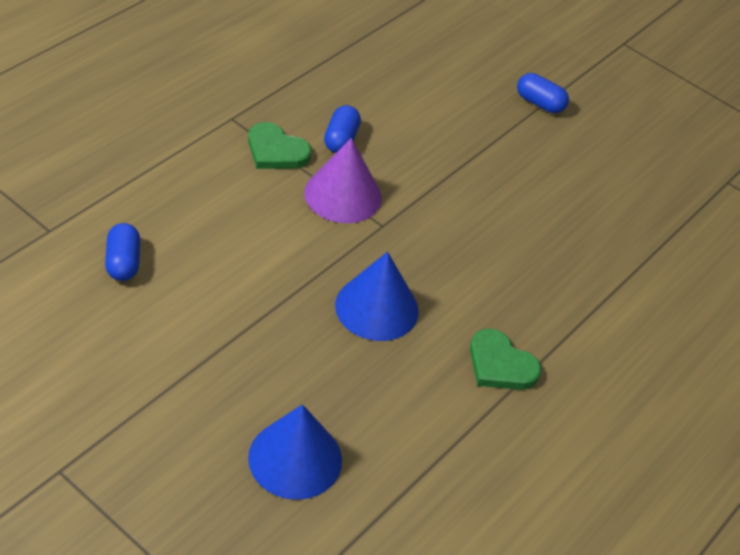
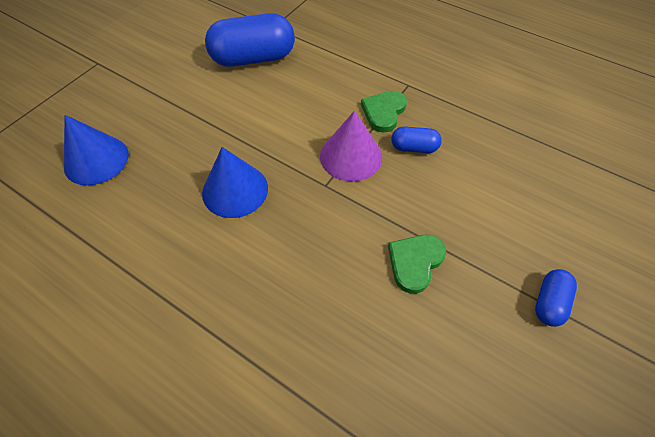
camera: 90 degrees right, 10 degrees up
(123, 262) = (253, 58): blue capsule -> blue capsule, size x2.06
(500, 365) = (182, 282): green heart -> green heart (415, 262)

